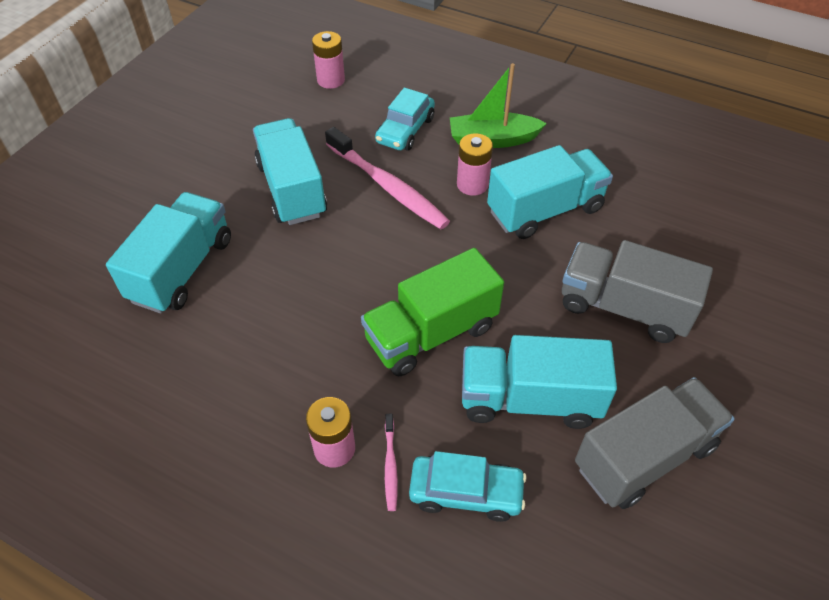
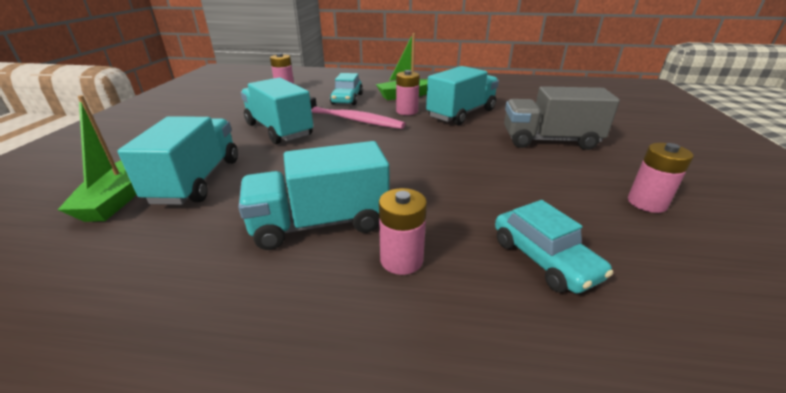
camera: 20 degrees left, 20 degrees down
(107, 278) = (118, 198): none -> green boat
(390, 465) = (462, 258): pink toothbrush -> none
(431, 333) = (433, 175): green truck -> none
(466, 492) = (544, 259): turquoise car -> turquoise car turned 75 degrees clockwise
(529, 399) = (536, 192): turquoise truck -> turquoise truck (320, 223)
(644, 456) = (647, 203): grey truck -> pink battery

